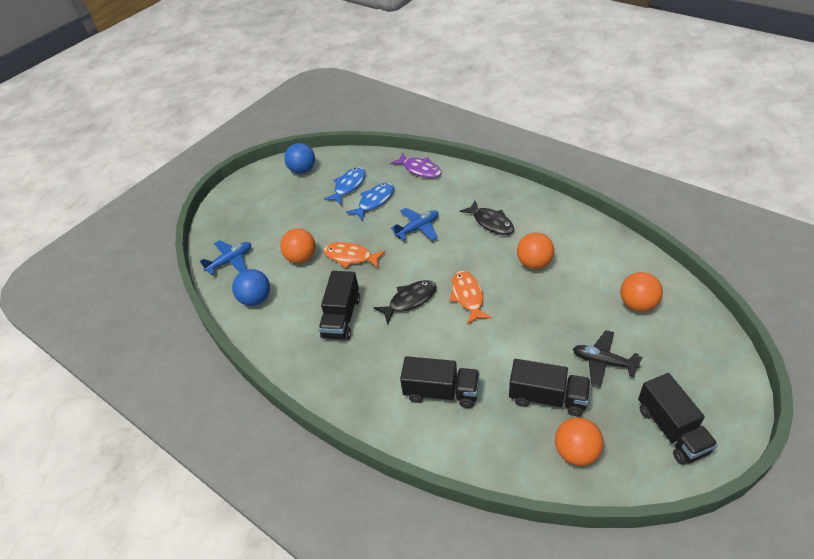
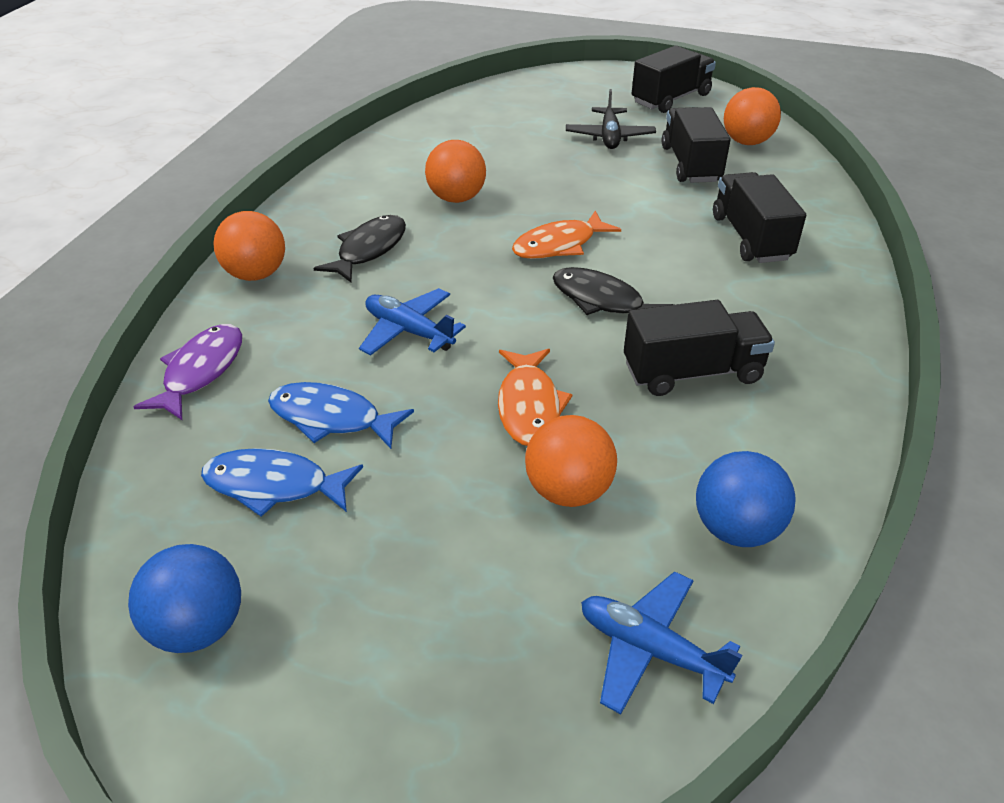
camera: 115 degrees left, 5 degrees down
(637, 304) = (501, 123): orange ball -> orange ball (256, 274)

